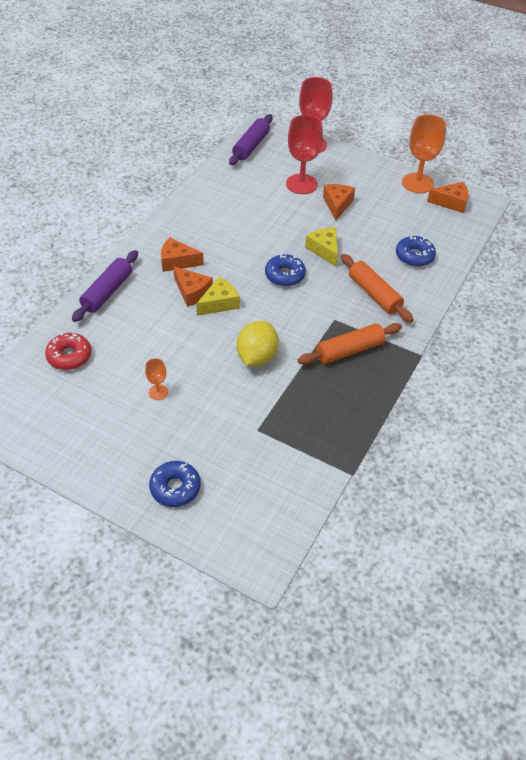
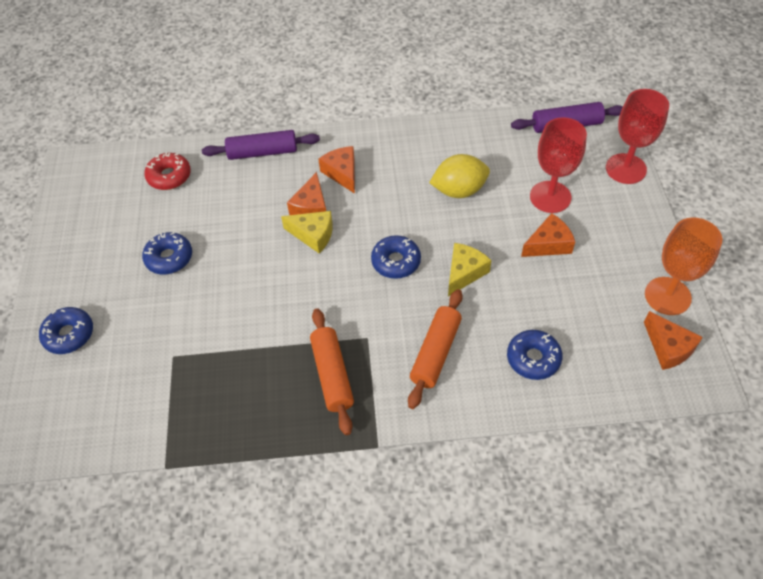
camera: 60 degrees right, 5 degrees up
(158, 392) = (169, 258): orange goblet -> blue donut
(257, 357) = (265, 303): yellow lemon -> yellow lemon (459, 190)
(349, 350) = (332, 375): orange rolling pin -> orange rolling pin turned 45 degrees clockwise

